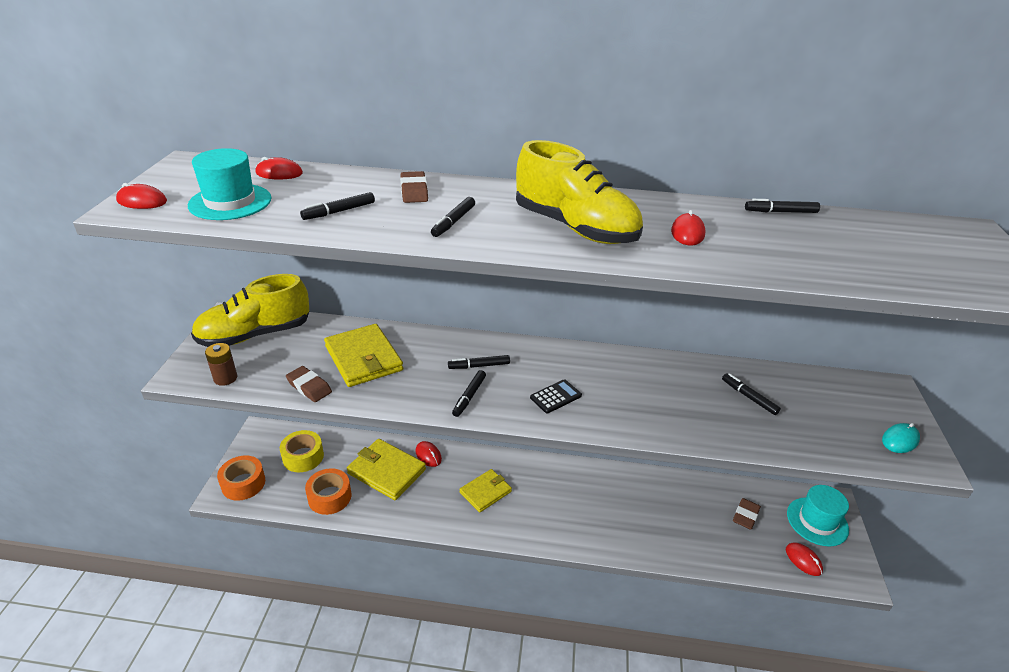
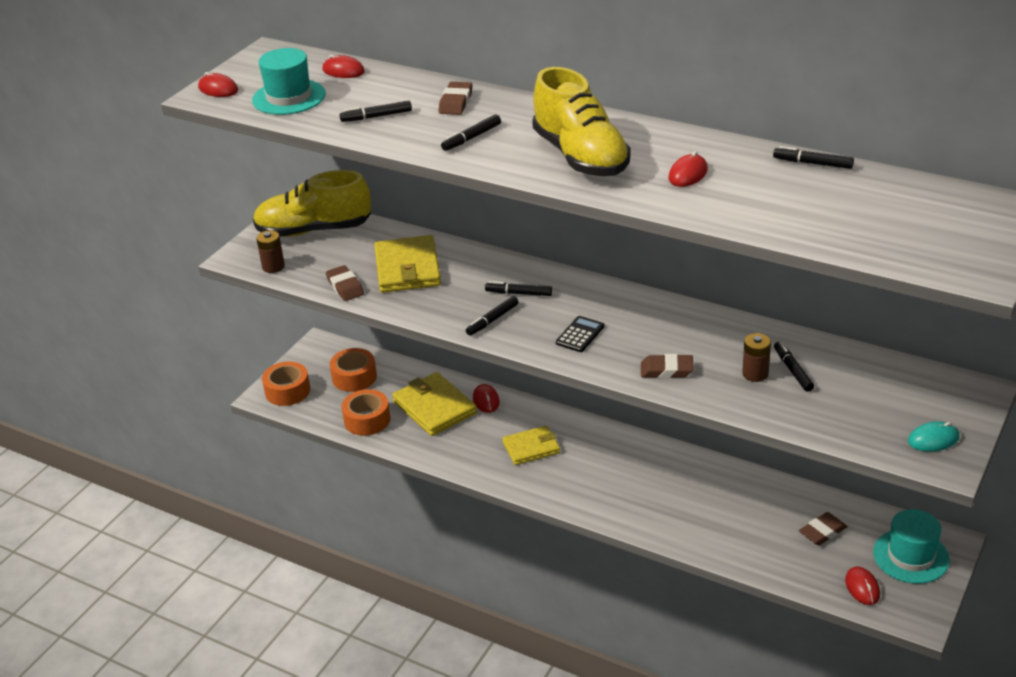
camera: 25 degrees right, 0 degrees up
(303, 457) = (354, 377): yellow tape -> orange tape
(555, 397) = (580, 335): black calculator -> black calculator turned 45 degrees counterclockwise
(650, 417) = (666, 370): none -> brown eraser
(723, 406) = (755, 374): none -> brown battery

